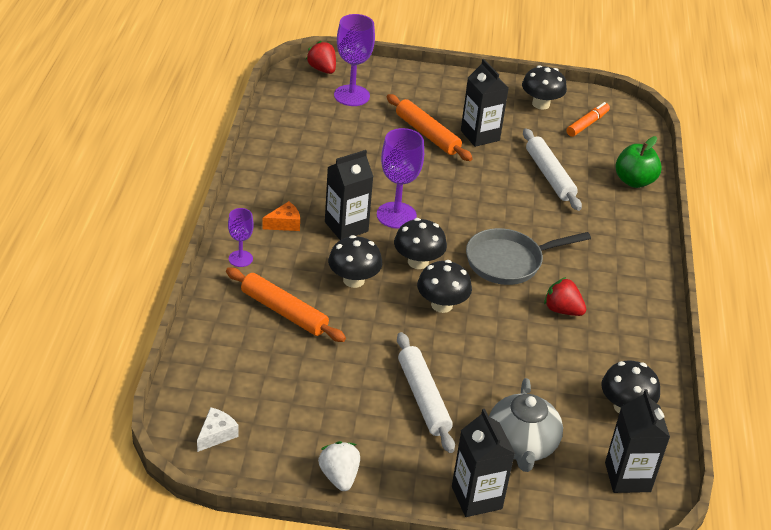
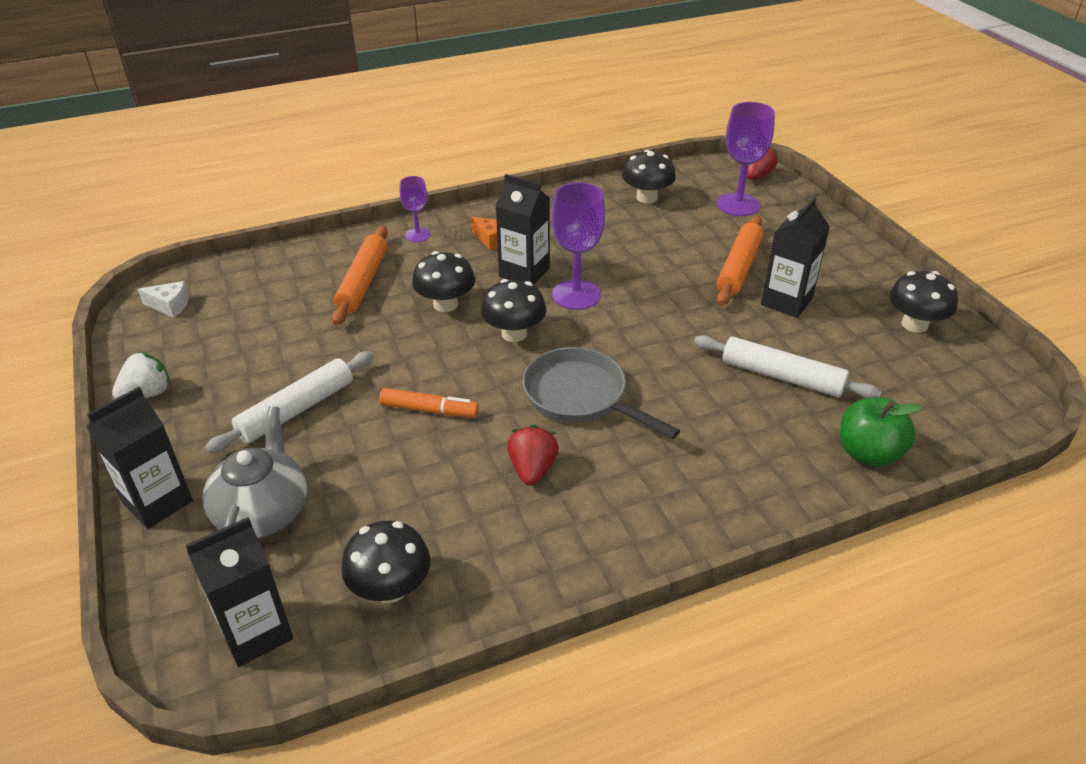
camera: 65 degrees right, 0 degrees up
(441, 305) = (458, 373): black mushroom -> black mushroom (647, 197)
(521, 445) = (263, 511): grey teapot -> grey teapot turned 120 degrees clockwise
(549, 176) = (781, 376): white rolling pin -> white rolling pin turned 75 degrees clockwise
(587, 124) = (931, 373): orange marker -> orange marker (429, 410)

